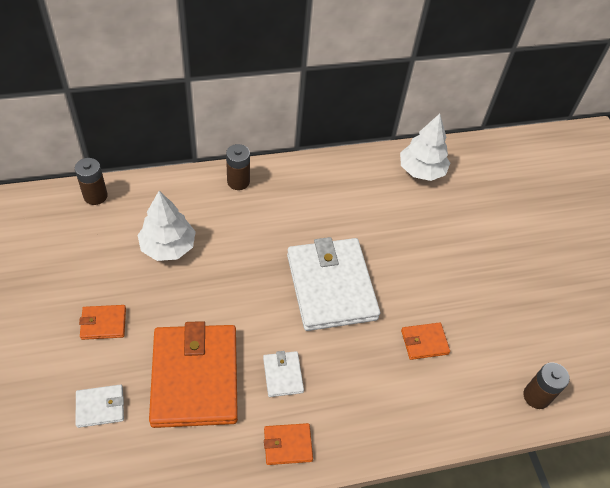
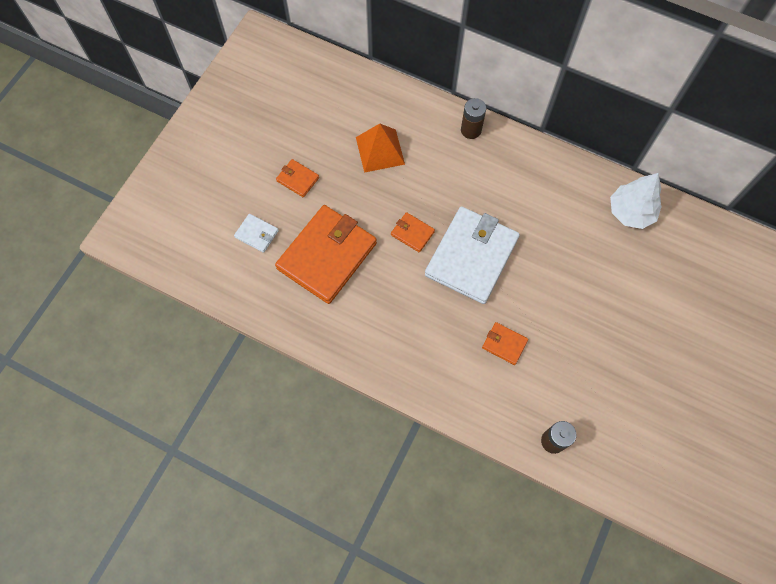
camera: 45 degrees right, 15 degrees up
(95, 196) = (359, 79): brown battery -> none
(168, 246) = (380, 150): white tree -> orange pyramid
(283, 375) = (384, 295): white wallet -> none
(288, 445) = (350, 341): orange wallet -> orange wallet (412, 233)

